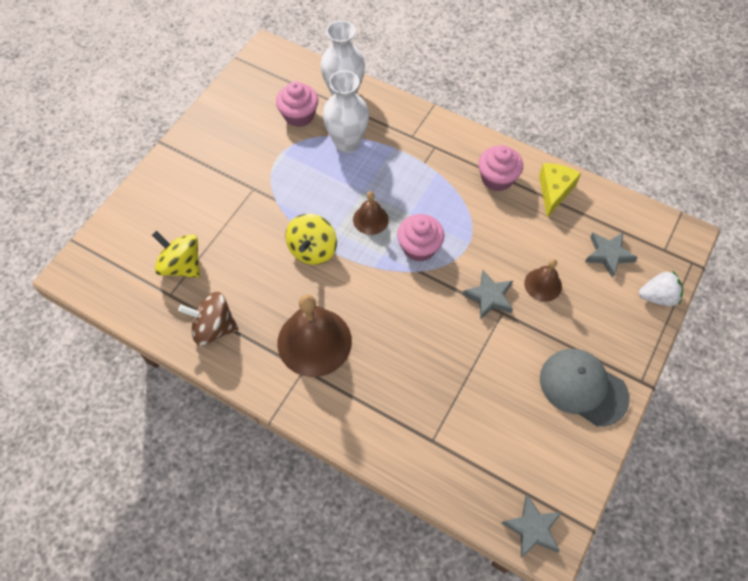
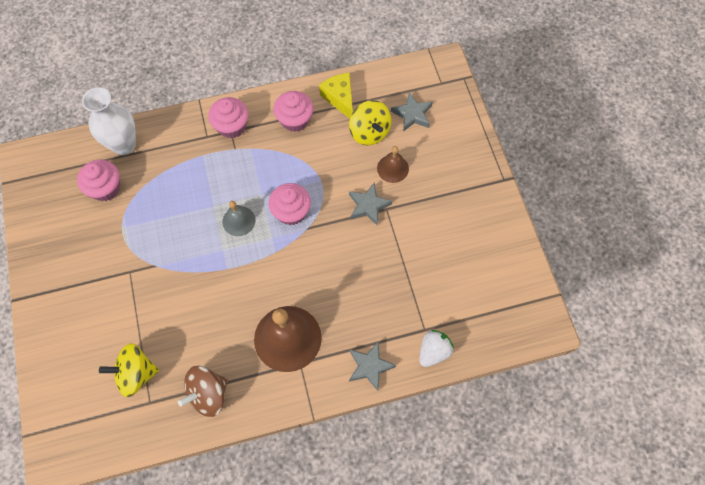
camera: 45 degrees left, 5 degrees up
(313, 250) = (220, 277): yellow spinning top -> yellow spinning top (369, 132)
(347, 143) = (164, 179): white vase -> none
(370, 219) = (239, 221): brown bell -> grey bell
(439, 144) = (231, 126): none -> pink cupcake
(532, 528) = (529, 325): grey star -> grey star (370, 366)
(583, 387) = (476, 213): grey cap -> none
(657, 297) = (464, 118): white strawberry -> white strawberry (433, 351)

